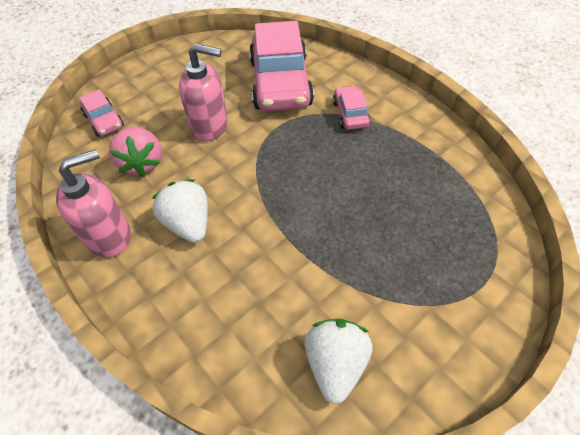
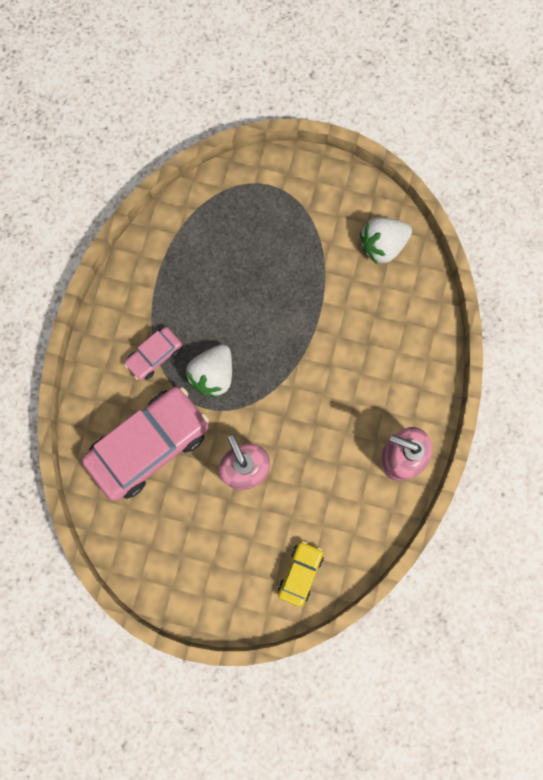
camera: 125 degrees left, 25 degrees up
(104, 120) = (300, 573): pink car -> yellow car
(142, 163) = (322, 492): pink strawberry -> none
(188, 224) = (351, 406): white strawberry -> white strawberry (213, 375)

